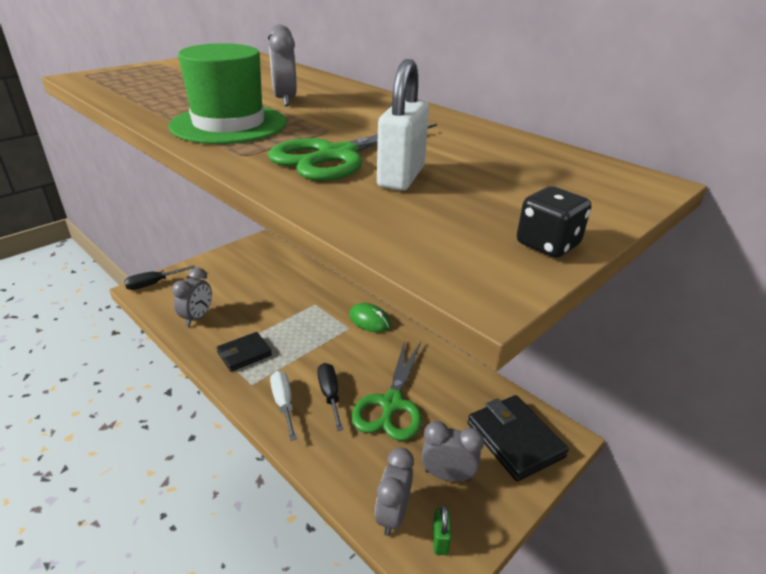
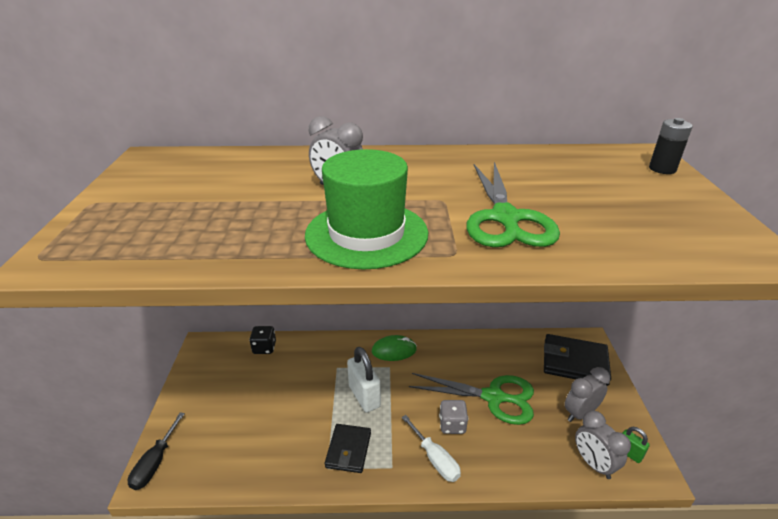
camera: 45 degrees left, 0 degrees up
(197, 317) = (257, 456): grey clock -> none
(283, 403) = (435, 459): white screwdriver -> white screwdriver turned 150 degrees counterclockwise
(330, 395) = (452, 425): black screwdriver -> grey dice
(391, 404) = (493, 397): green scissors -> green scissors turned 45 degrees counterclockwise
(401, 177) = (573, 213): white padlock -> white padlock (364, 396)
(547, 245) = (718, 215): black dice -> black dice (264, 348)
(616, 196) = (662, 169): none -> black battery

